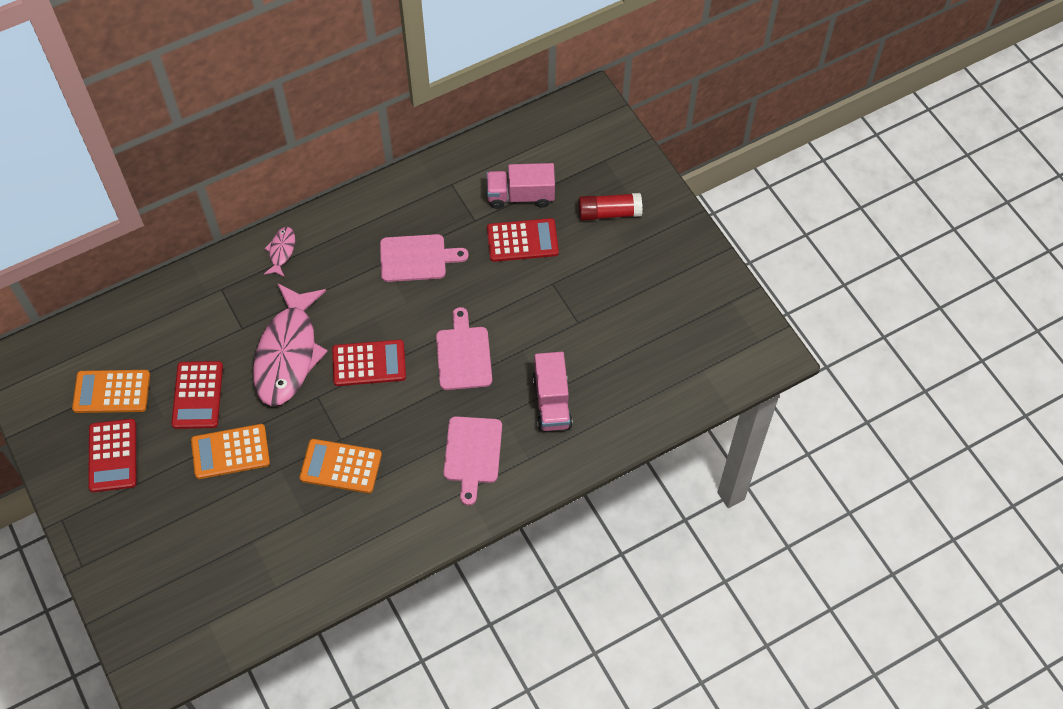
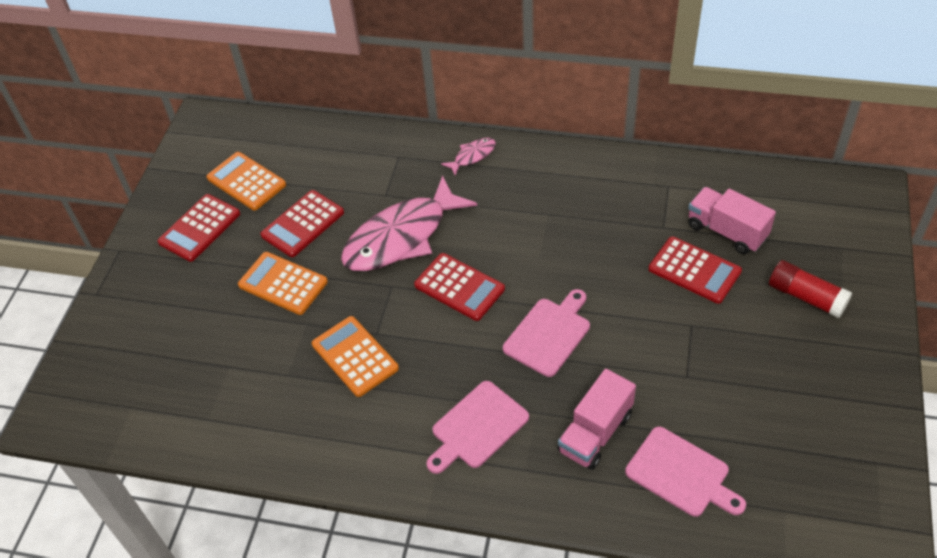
camera: 45 degrees right, 10 degrees down
(417, 258) = (581, 227): pink cutting board -> pink cutting board (681, 474)

